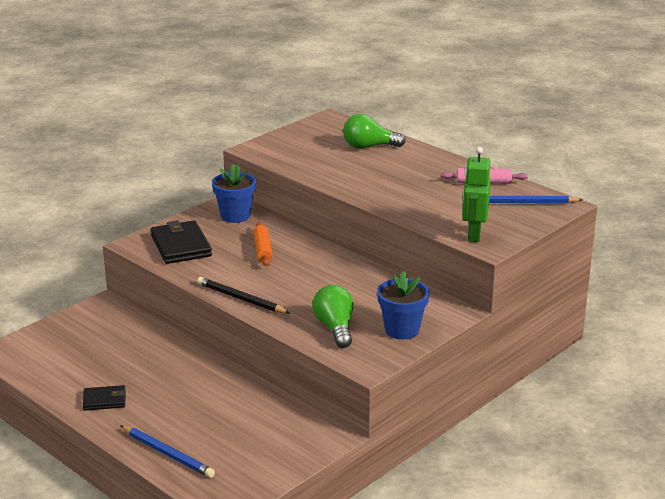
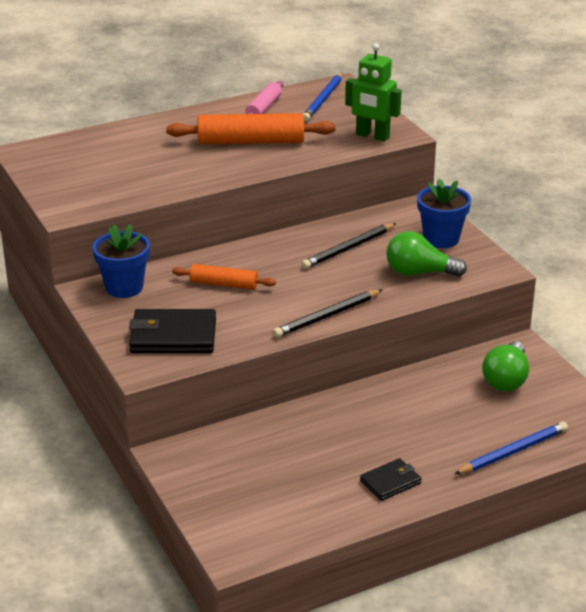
camera: 70 degrees left, 5 degrees up
(104, 400) = (390, 482): black wallet -> black wallet turned 45 degrees clockwise
(353, 290) = (348, 248): none -> black pencil
(369, 147) = (125, 145): green light bulb -> green light bulb (506, 379)
(416, 188) = (251, 141): none -> orange rolling pin

